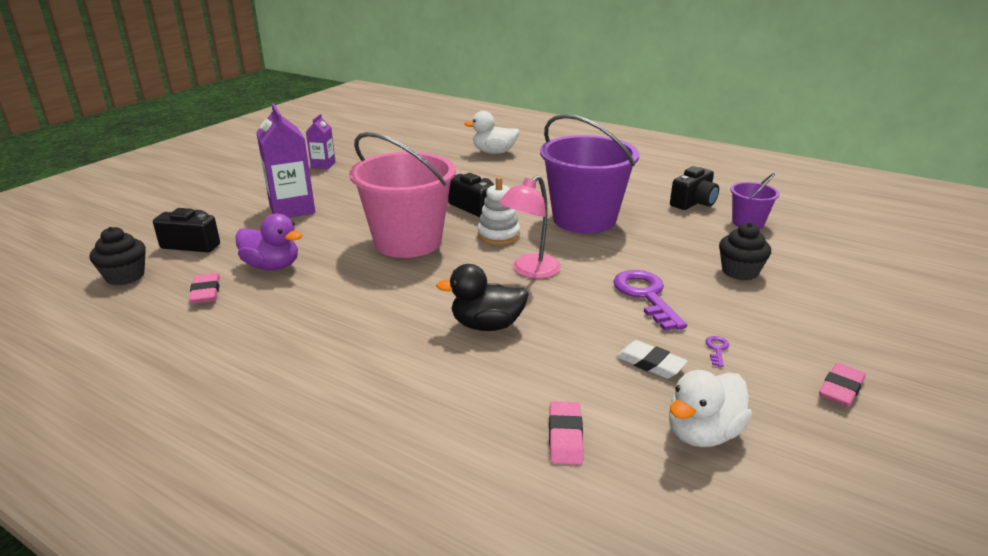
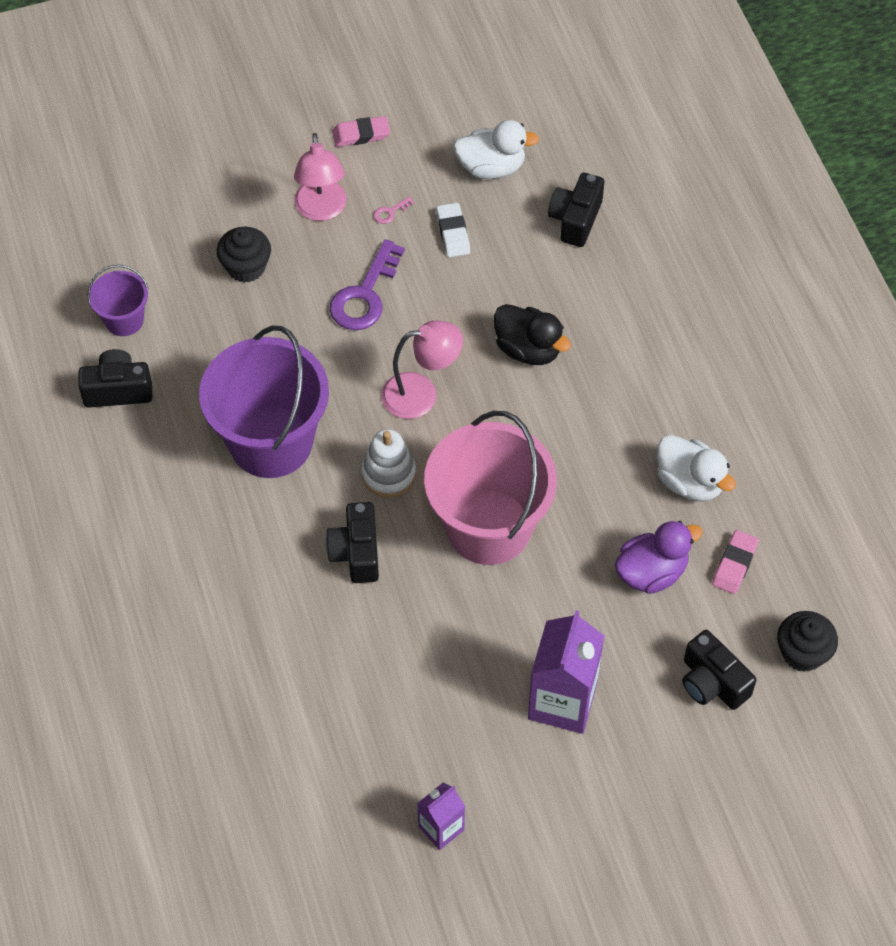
camera: 140 degrees left, 30 degrees up
(272, 266) = (651, 572): purple duck -> purple duck turned 90 degrees clockwise
(494, 152) = (178, 696): white duck -> white duck (690, 482)
(565, 436) = (575, 219): pink eraser -> black camera
(717, 349) = (390, 212): purple key -> pink key
(761, 323) = (321, 210): none -> pink lamp

